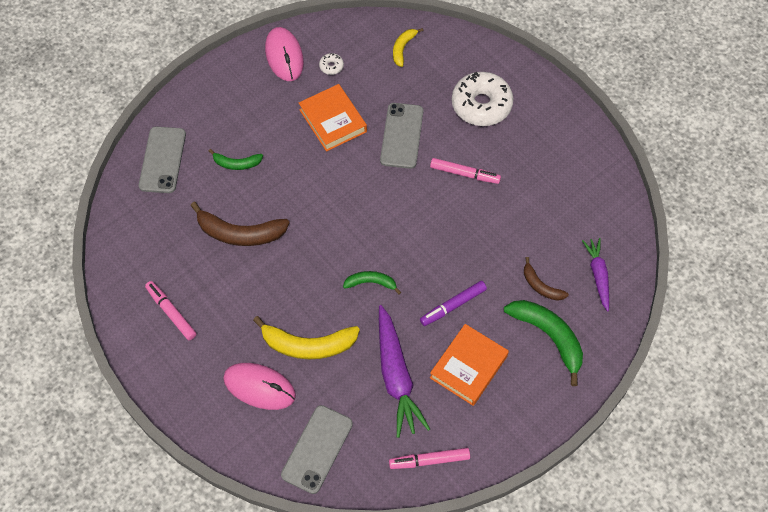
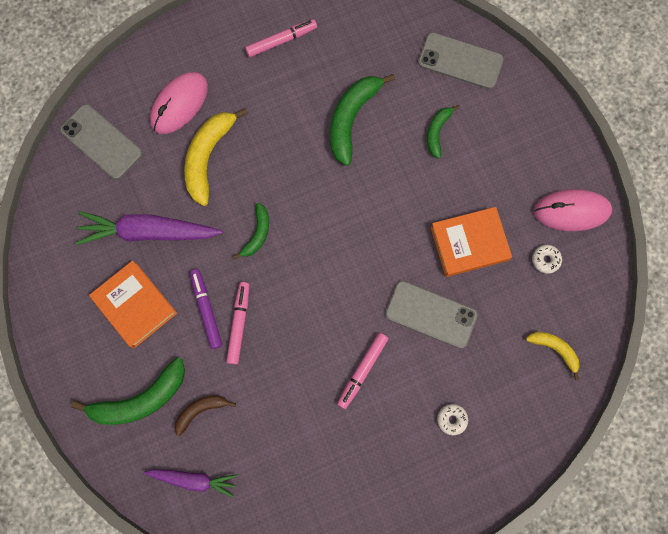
camera: 105 degrees right, 15 degrees up
(240, 233) = (351, 119): brown banana -> green banana
(429, 460) = (54, 240): pink marker -> pink marker (239, 324)
(481, 105) = (451, 419): white donut -> white donut, size x0.41

